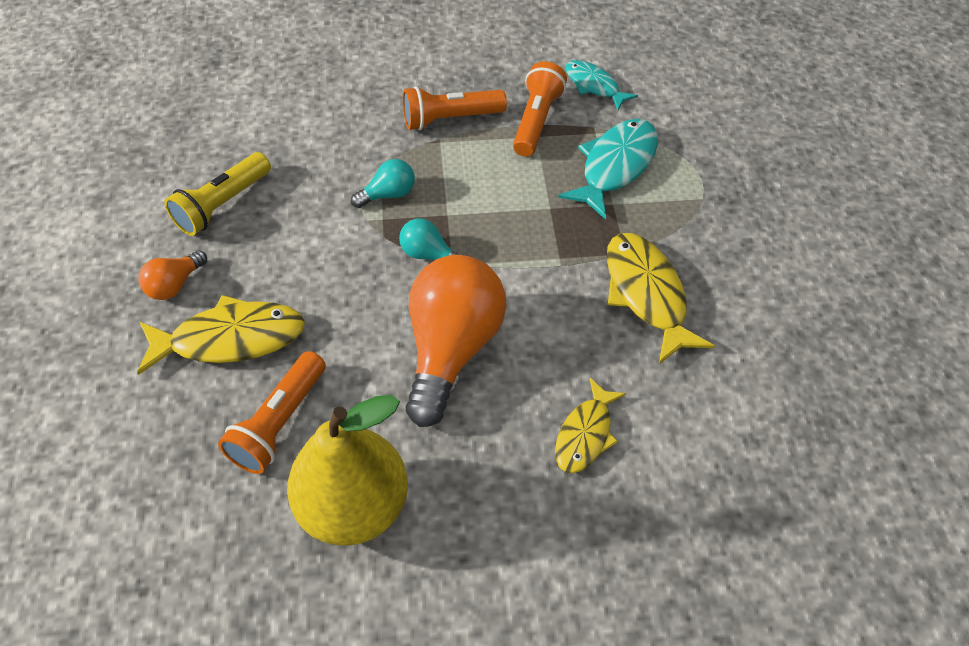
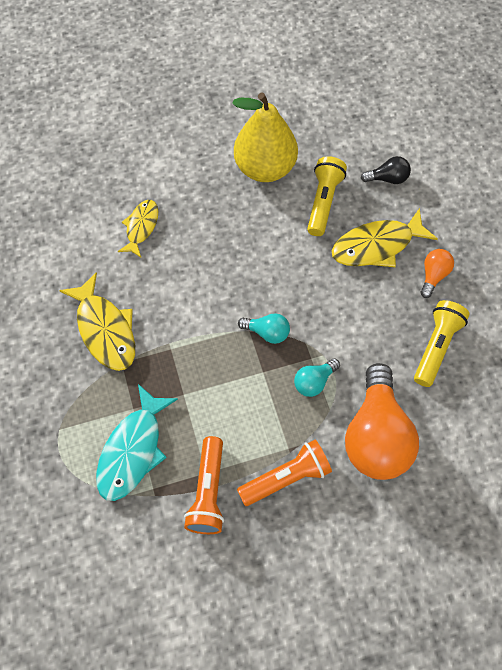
camera: 170 degrees right, 10 degrees up
(155, 445) = (387, 179): none -> black light bulb
(279, 423) = (323, 202): orange flashlight -> yellow flashlight
(451, 349) = (233, 265): orange light bulb -> orange light bulb (376, 435)
(594, 86) = (158, 554): turquoise fish -> none

